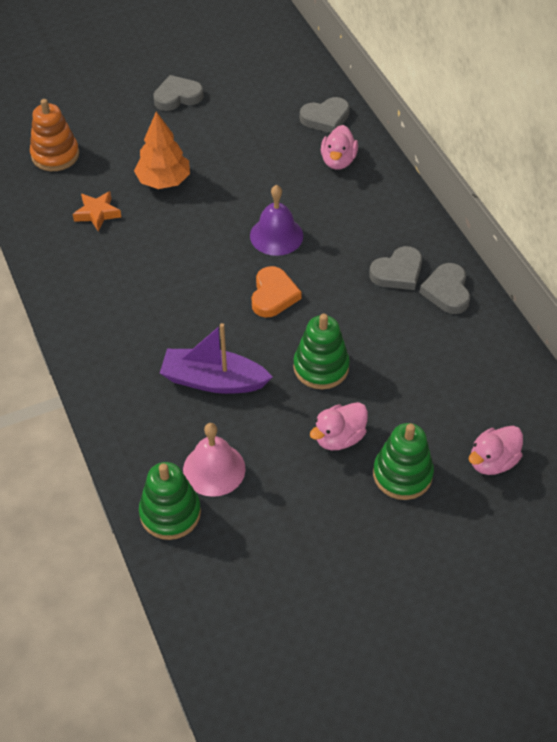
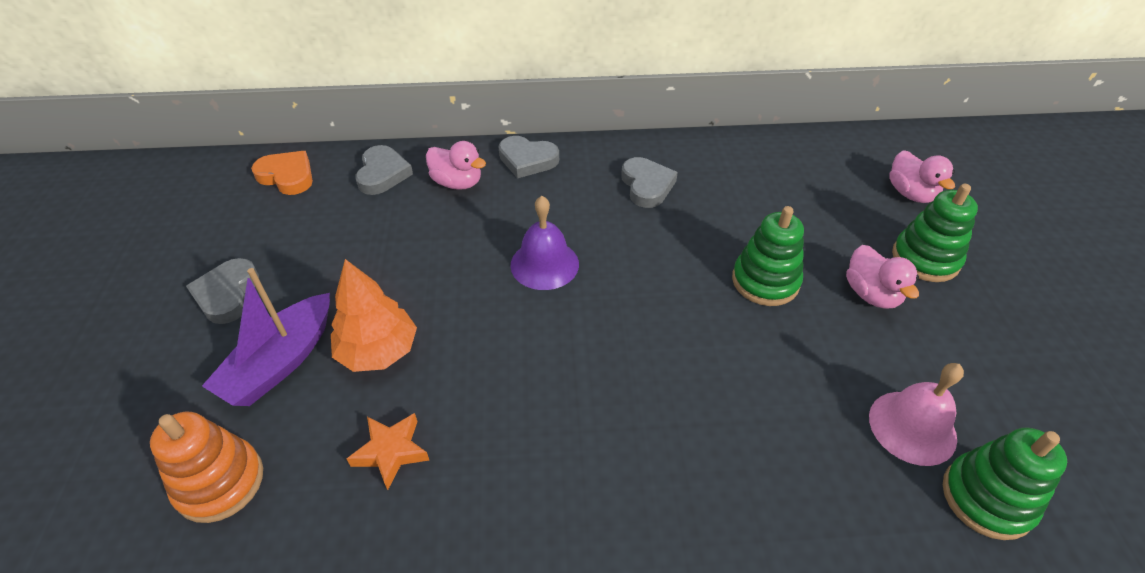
camera: 70 degrees left, 5 degrees down
(213, 380) = (764, 389): purple boat -> purple boat (281, 362)
(273, 295) = (640, 292): orange heart -> orange heart (287, 176)
(447, 291) = (686, 161): grey heart -> grey heart (527, 160)

